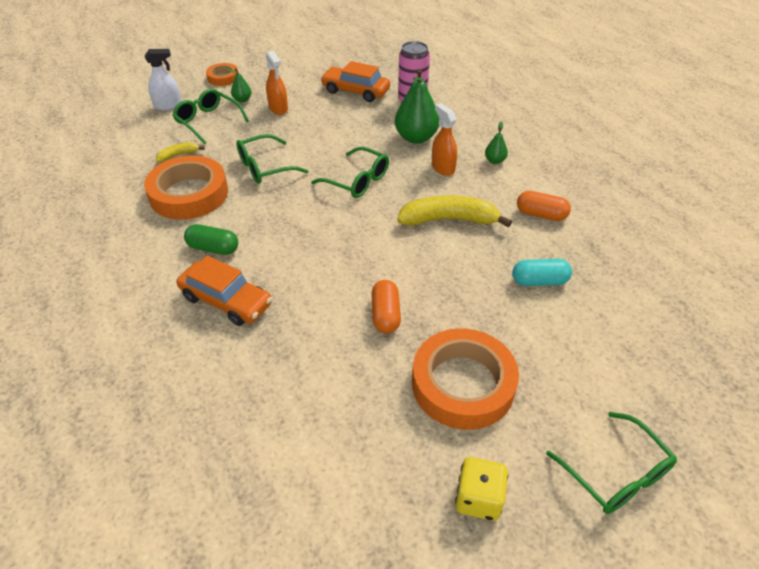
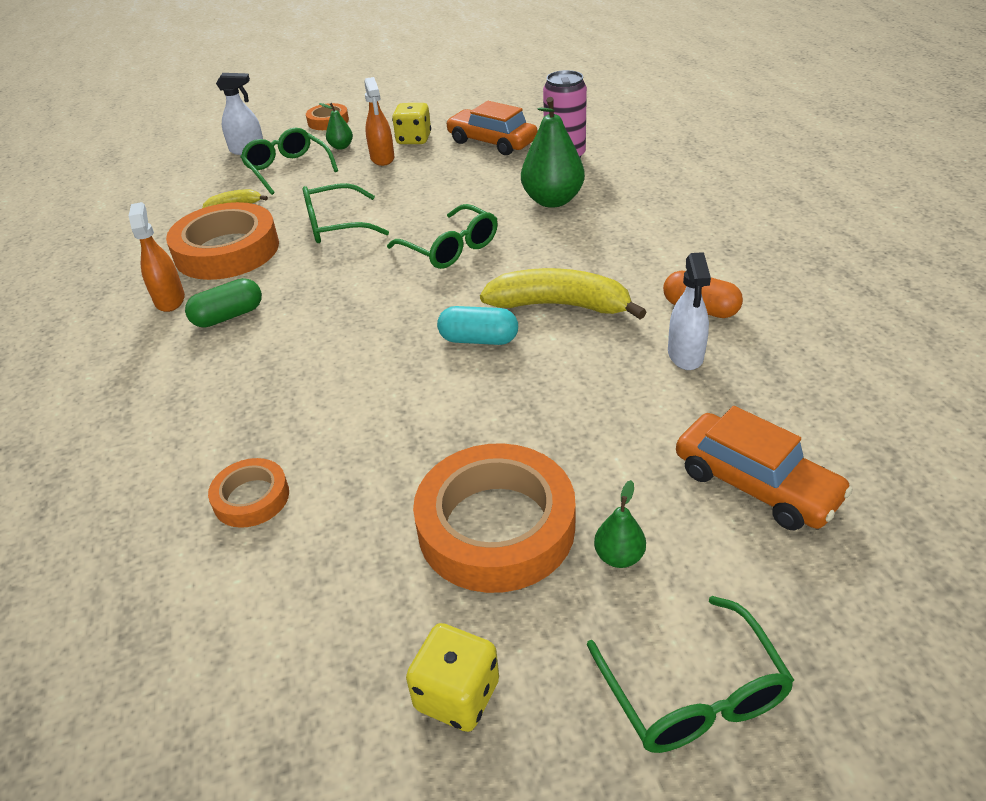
camera: 15 degrees right, 5 degrees down
(213, 248) = (228, 316): green capsule -> green capsule turned 60 degrees counterclockwise
(226, 301) = (216, 381): orange car -> orange car (755, 484)
(290, 386) = (251, 498): none -> orange tape
(296, 91) = (414, 139): none -> yellow dice
(385, 315) = (420, 420): orange capsule -> none
(443, 168) = (576, 239): orange spray bottle -> orange spray bottle (170, 300)
(494, 161) = (655, 235): green pear -> green pear (619, 556)
(539, 281) = (665, 397): turquoise capsule -> turquoise capsule (479, 340)
(542, 249) = (685, 355): none -> white spray bottle

